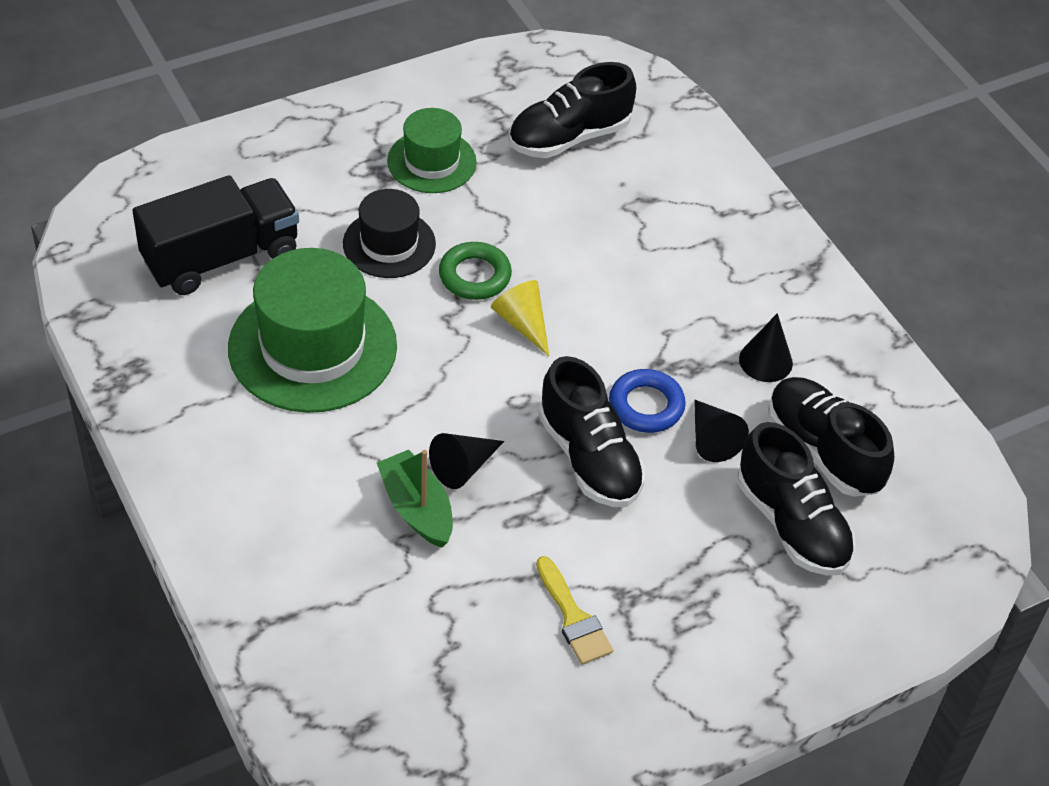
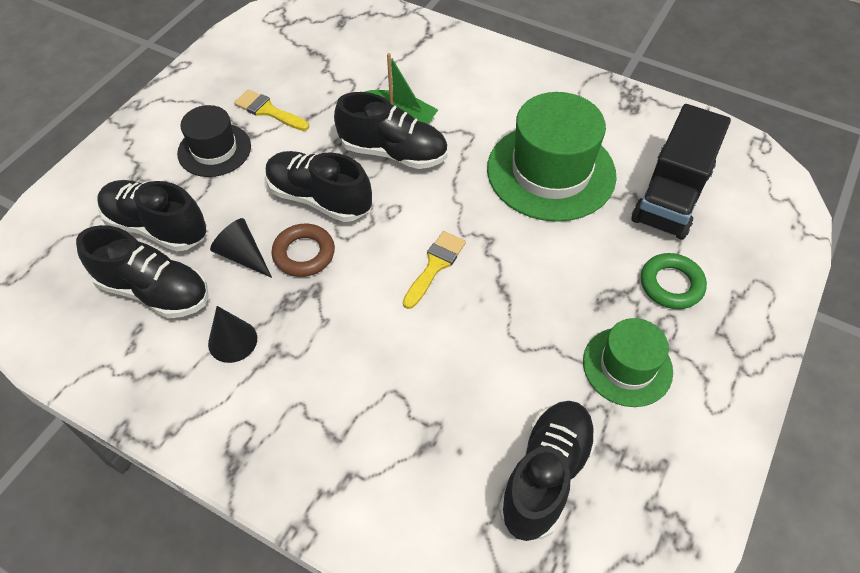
camera: 150 degrees right, 5 degrees up
(389, 244) = (581, 271): black hat -> black hat (214, 150)
(463, 467) = (393, 152): black cone -> black shoe
(475, 276) = (500, 282): green ring -> green ring (671, 284)
(522, 323) = (435, 266): yellow cone -> yellow brush
(646, 406) = (304, 254): blue ring -> brown ring

